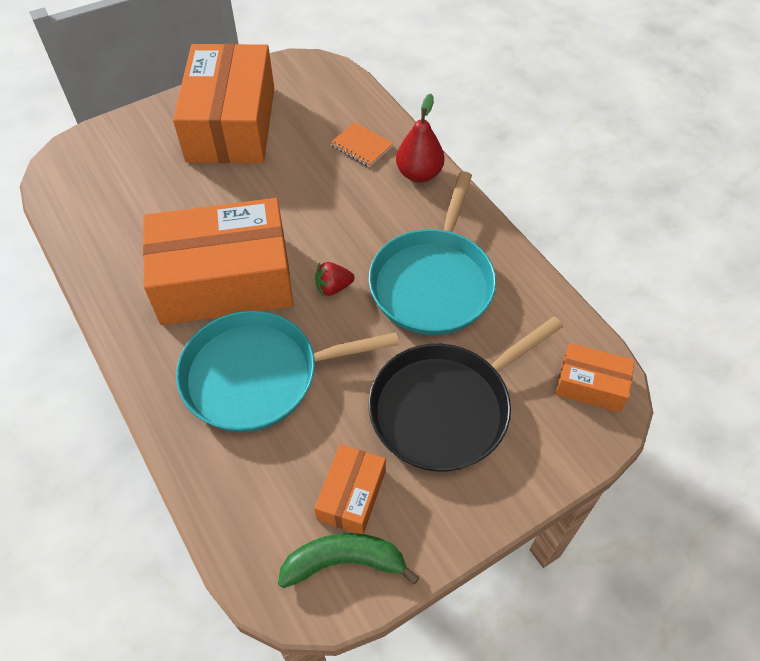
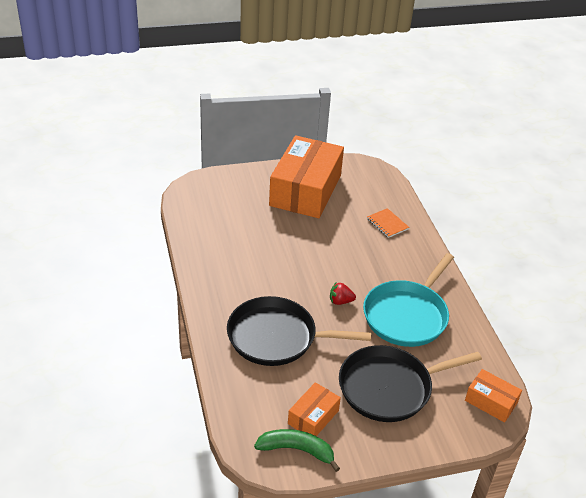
camera: 15 degrees right, 15 degrees down
(224, 280) = (272, 279): orange box -> none
(258, 375) = (277, 337): turquoise pan -> black pan
(419, 174) = (420, 250): red pear -> none

